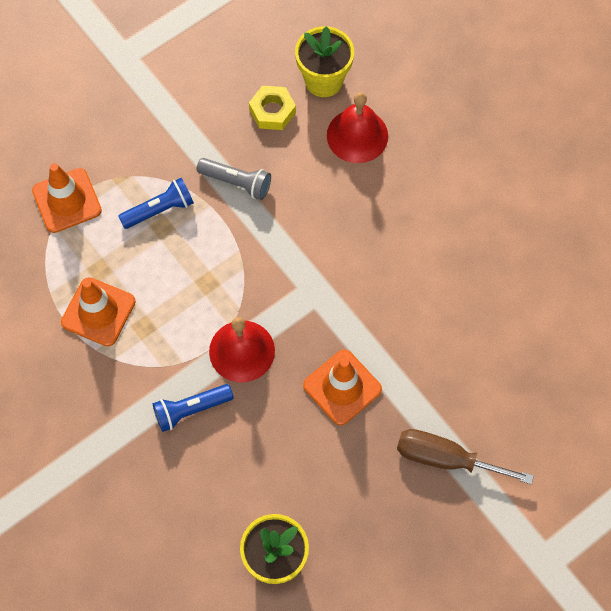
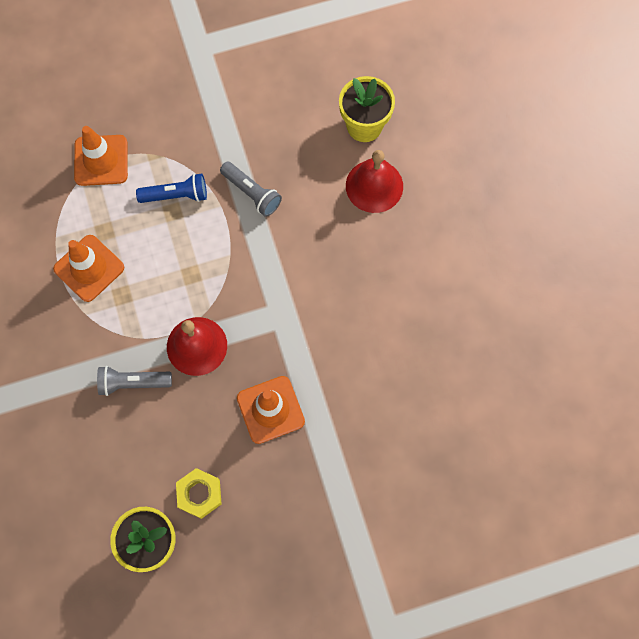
camera: 20 degrees right, 5 degrees up
(191, 409) = (133, 383): blue flashlight -> grey flashlight
(272, 111) = (308, 139): yellow nut -> yellow nut (199, 494)
(446, 459) = (335, 507): brown screwdriver -> none

